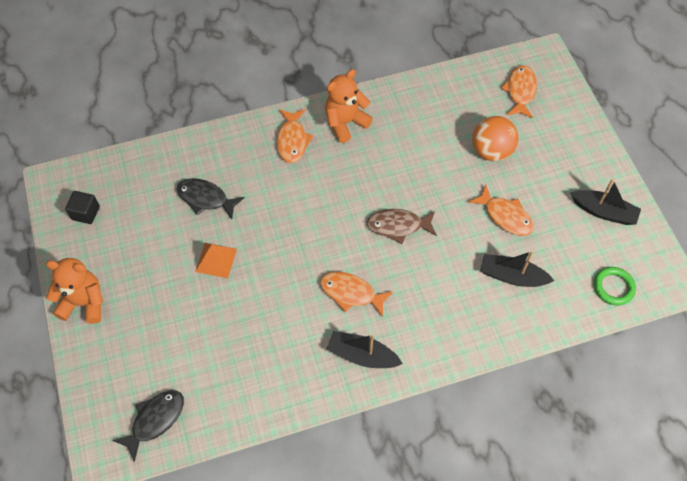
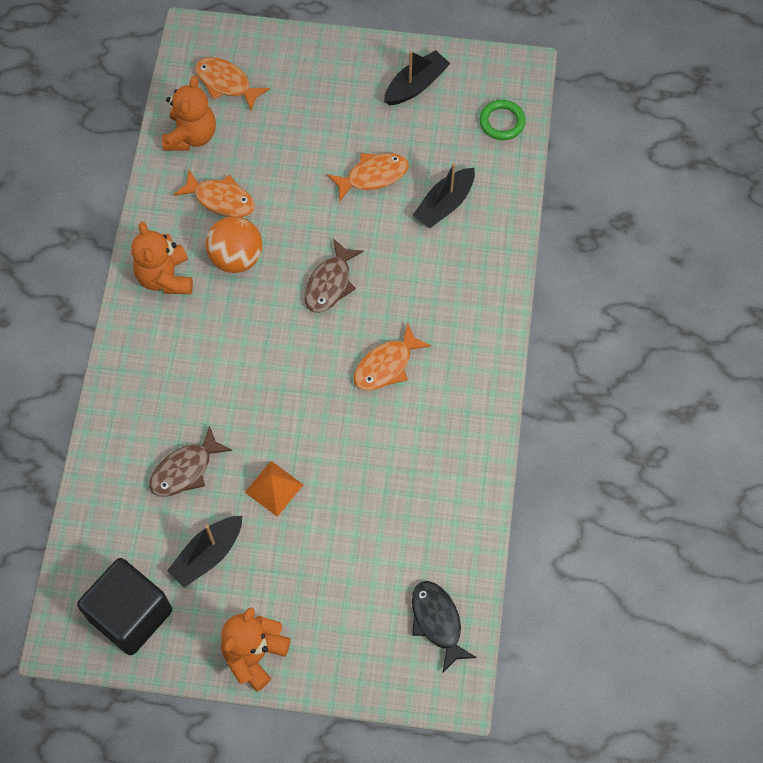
camera: 65 degrees left, 5 degrees up
(85, 213) = (130, 614): black cube -> black cube, size x2.07
(205, 198) = (185, 470): black fish -> brown fish
(292, 141) = (158, 344): orange fish -> orange fish (221, 199)
(362, 355) = (462, 385): black boat -> black boat (207, 555)
(464, 89) = (191, 136): none -> orange teddy bear
(491, 151) = (287, 149): orange ball -> orange ball (236, 257)

